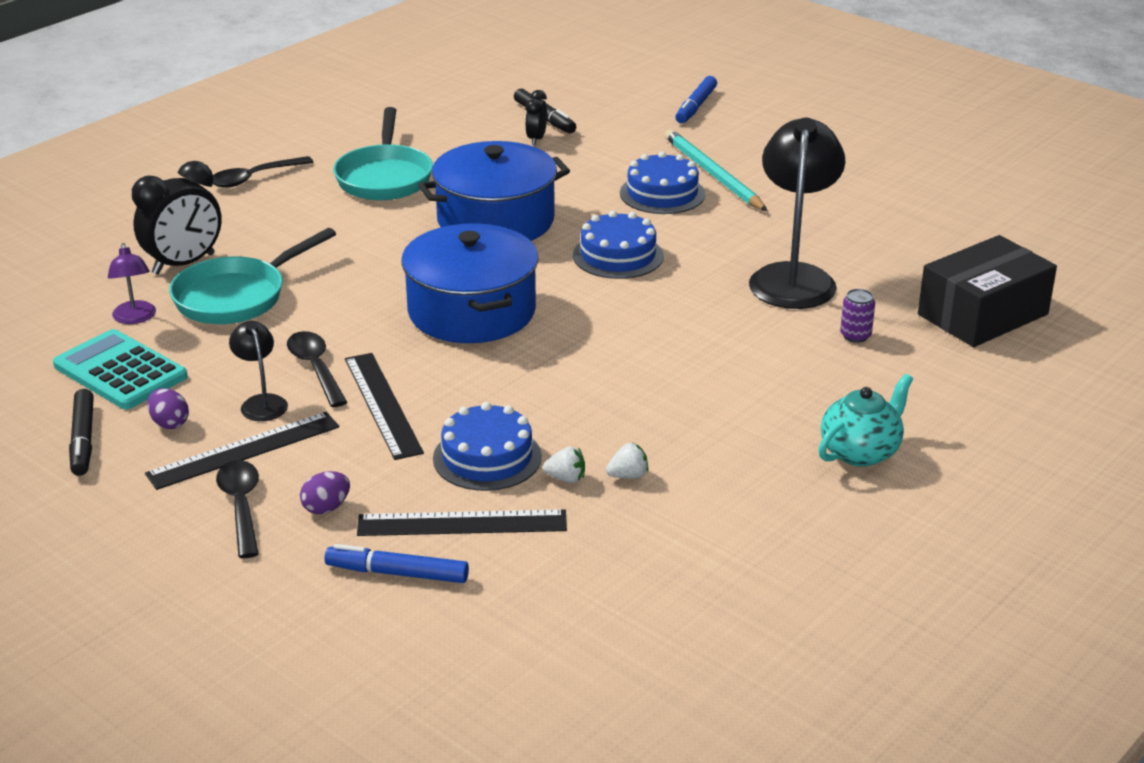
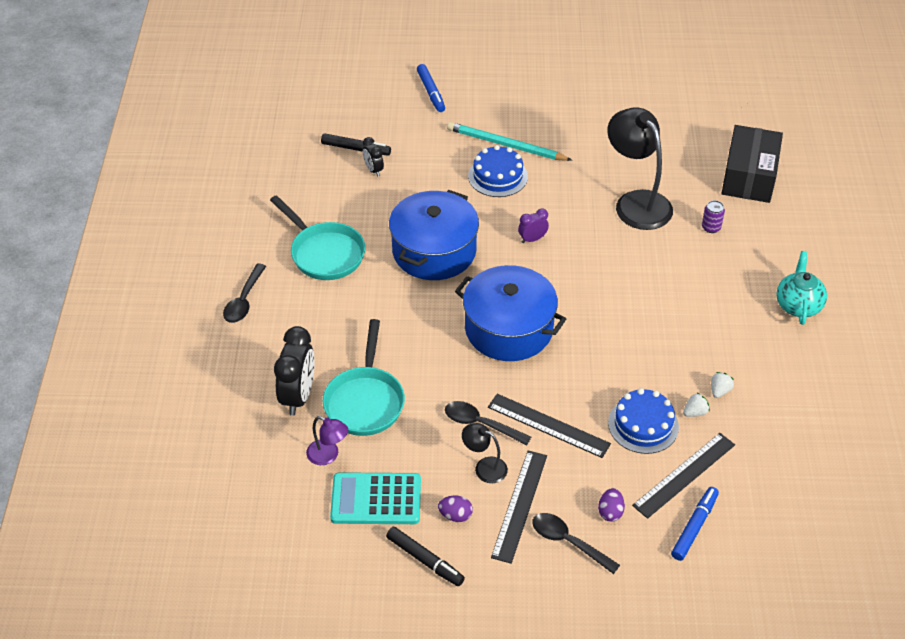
camera: 40 degrees left, 15 degrees up
(397, 573) = (694, 527): blue marker -> blue marker turned 150 degrees clockwise
(618, 255) = (532, 239): blue cake -> purple clock

